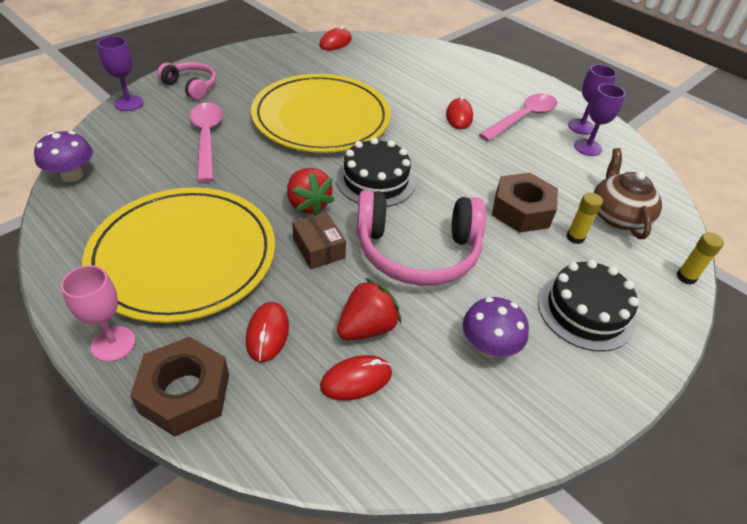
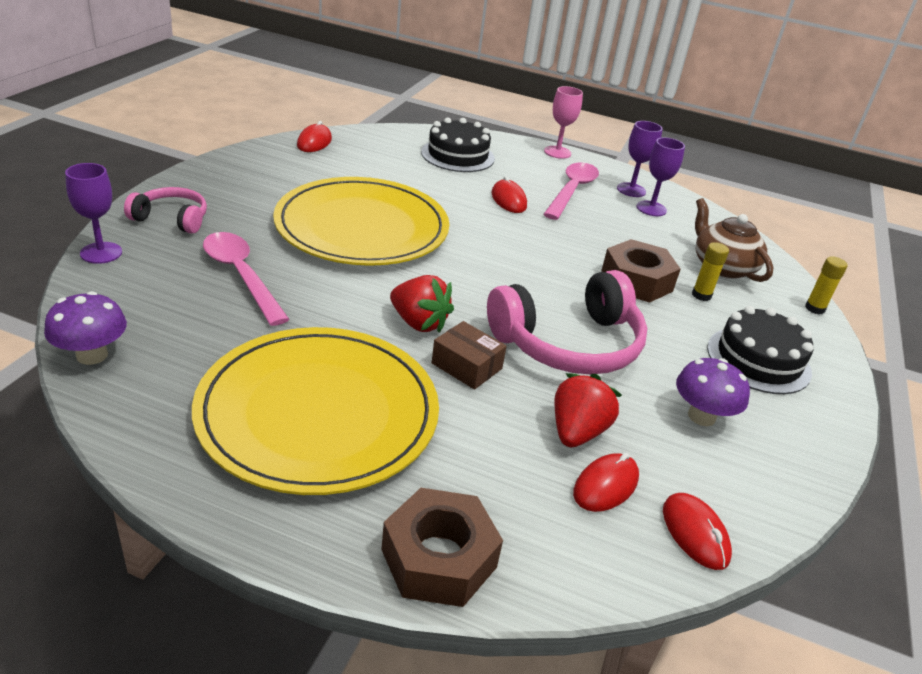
camera: 25 degrees left, 10 degrees down
(113, 344) = (310, 533): pink goblet -> pink goblet (557, 152)
(267, 333) = (480, 468): red mouse -> red mouse (695, 533)
(375, 180) = (472, 282): black cake -> black cake (457, 155)

